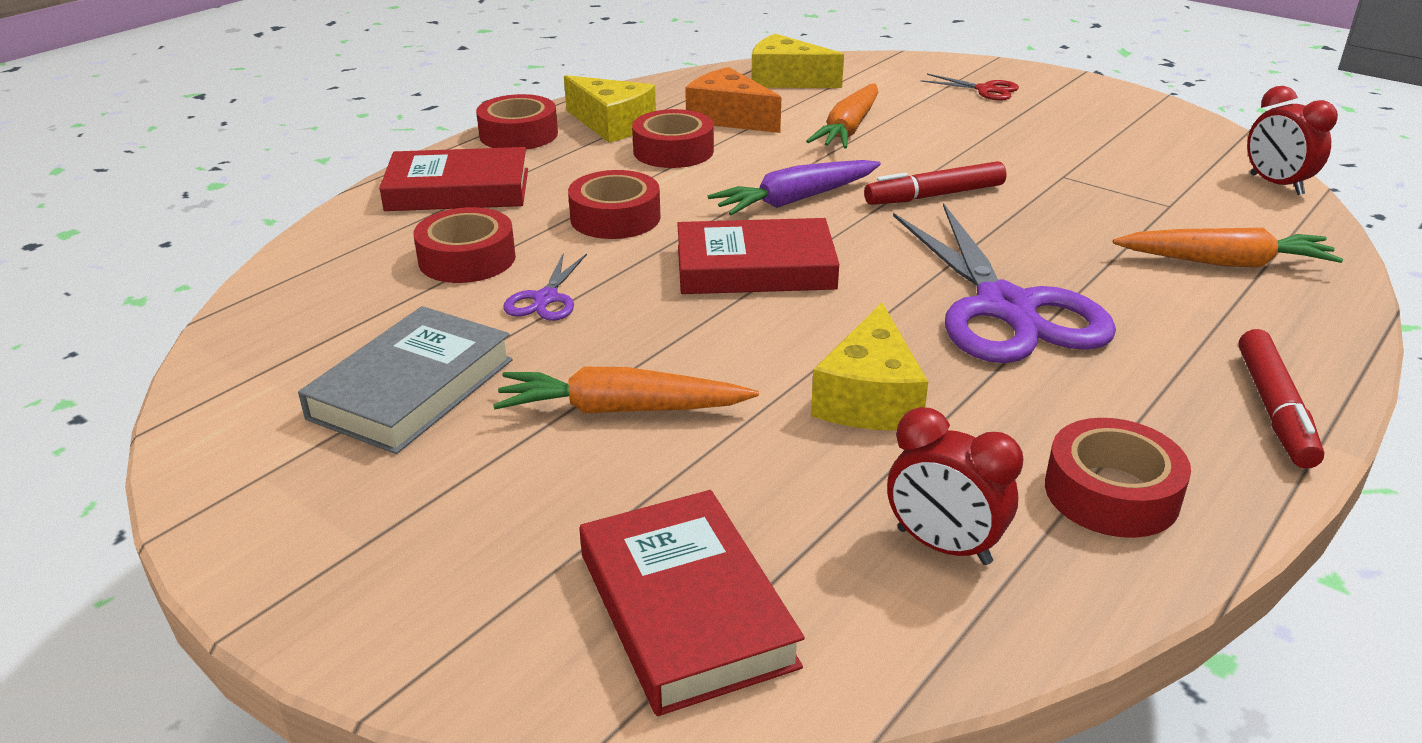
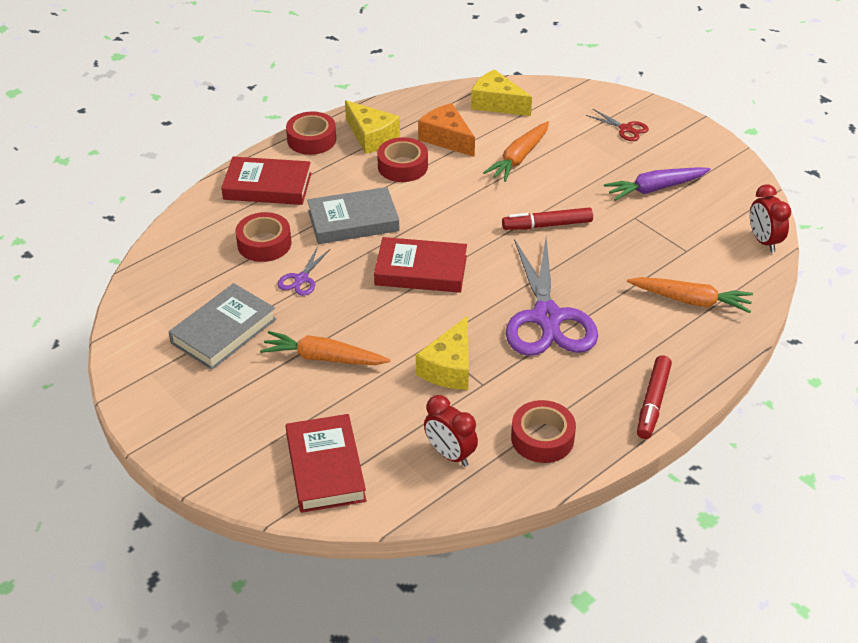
camera: 10 degrees right, 10 degrees up
(615, 218) = (353, 221): red tape -> grey book
(795, 200) = (462, 219): purple carrot -> purple carrot (655, 189)

